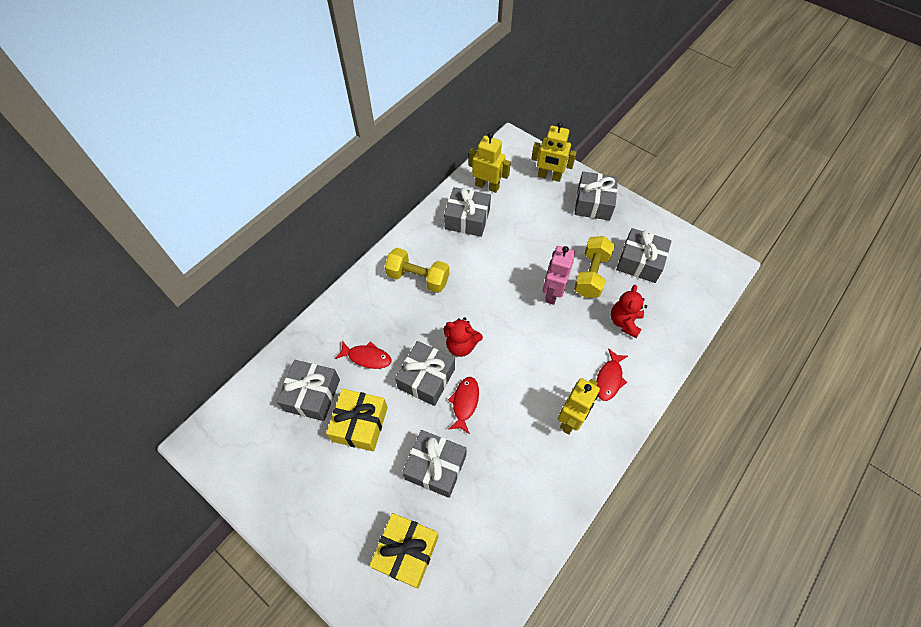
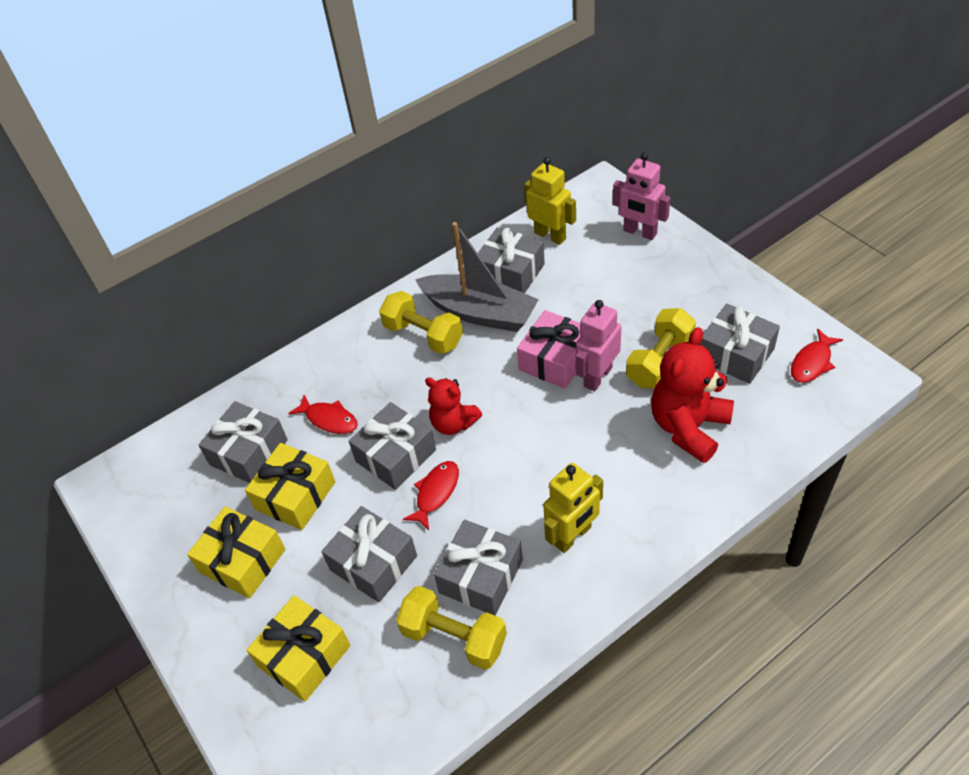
camera: 20 degrees right, 10 degrees down
(335, 485) = (242, 561): none -> yellow gift
(454, 254) = (479, 313): none -> grey boat
(511, 513) = (454, 637): none -> yellow dumbbell
(519, 284) = (555, 360): none -> pink gift
(549, 176) = (639, 232): yellow robot -> pink robot
(593, 203) = (692, 272): grey gift -> grey gift (481, 576)
(609, 379) = (643, 495): red fish -> red fish (812, 362)
(624, 322) = (688, 427): red teddy bear -> red teddy bear, size x1.60

